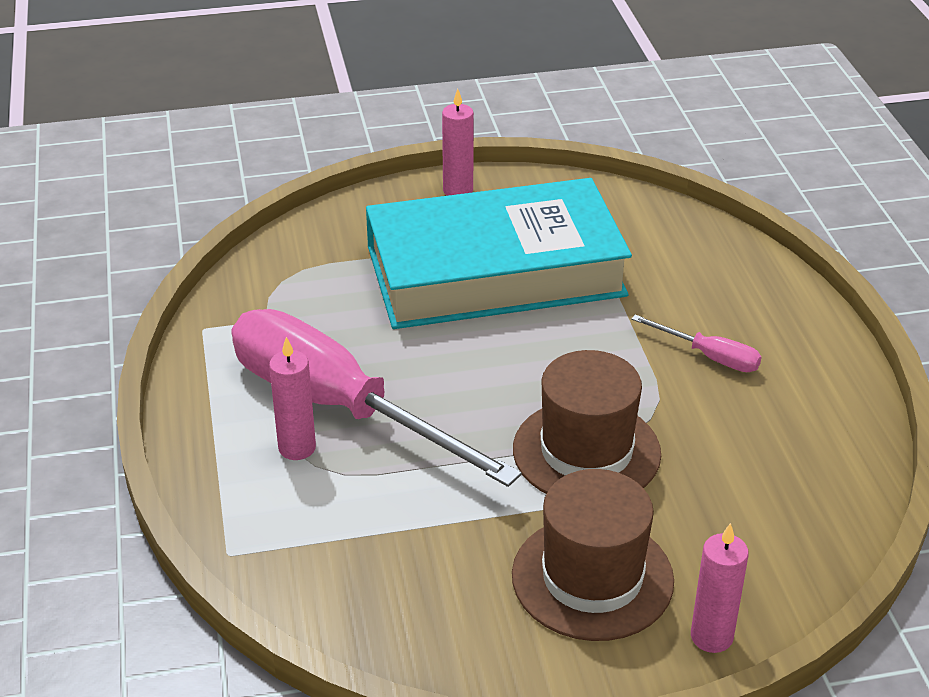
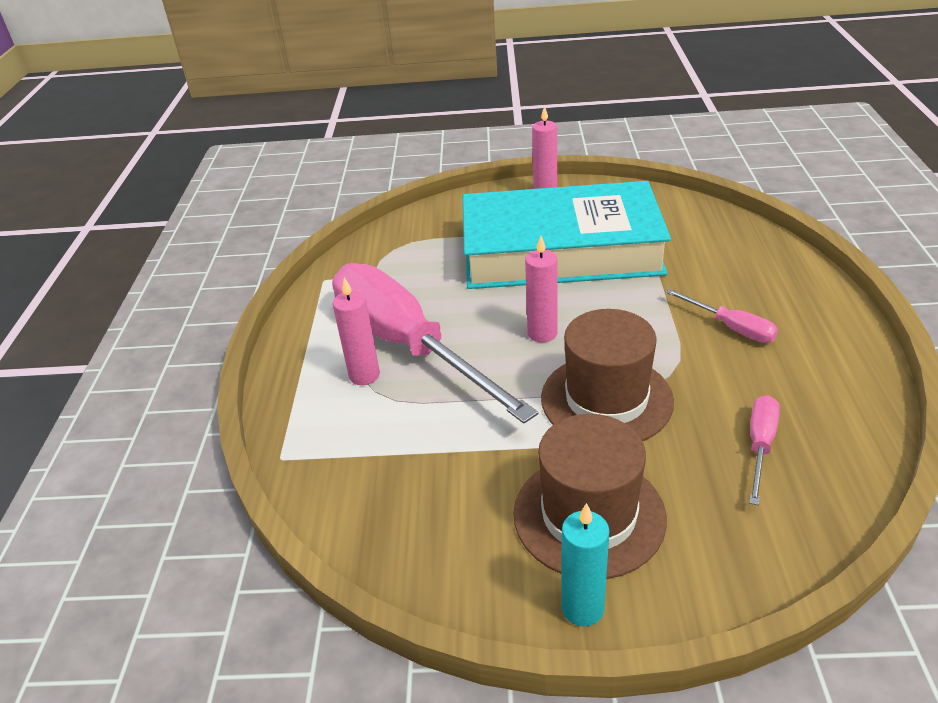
camera: 15 degrees right, 0 degrees up
(604, 668) = (582, 608): none -> turquoise candle
(711, 637) = (695, 589): pink candle -> pink candle (542, 333)
(756, 487) = (760, 446): none -> pink screwdriver

